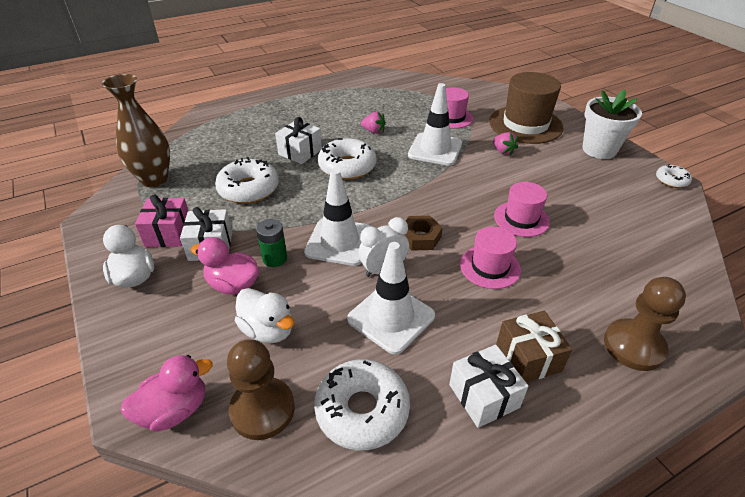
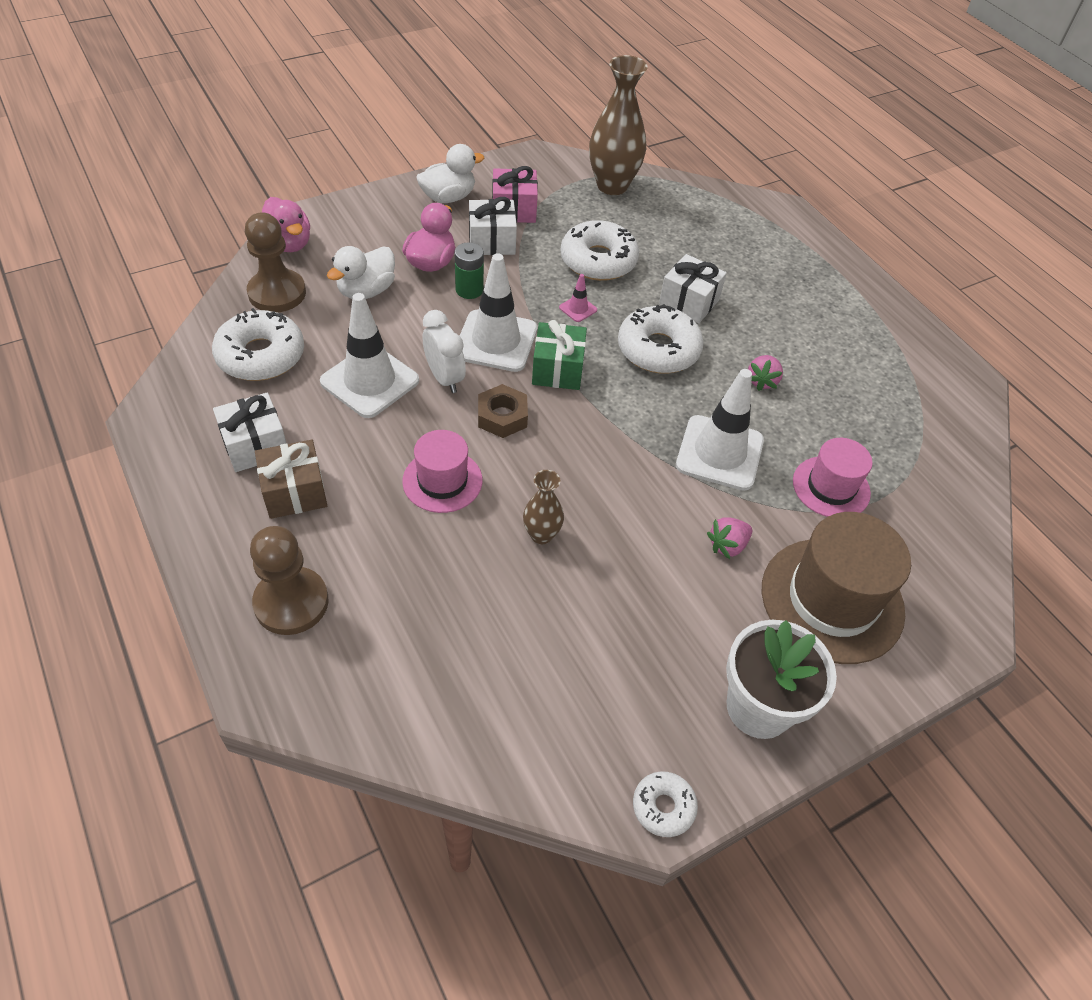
camera: 85 degrees right, 10 degrees up
(303, 200) = (578, 309): none -> pink traffic cone
(369, 210) = (557, 369): none -> green gift
(521, 219) = (541, 535): pink hat -> brown vase

